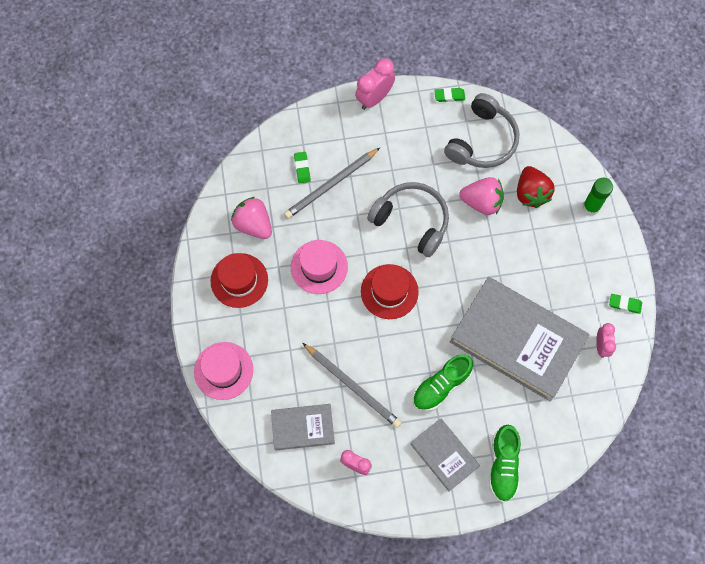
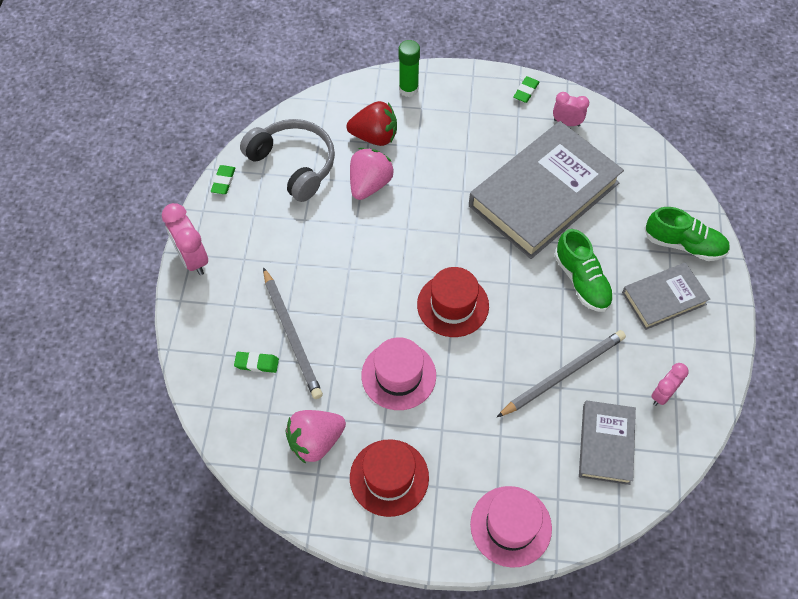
camera: 75 degrees left, 10 degrees down
(412, 221) = (370, 259): grey headphones -> none

